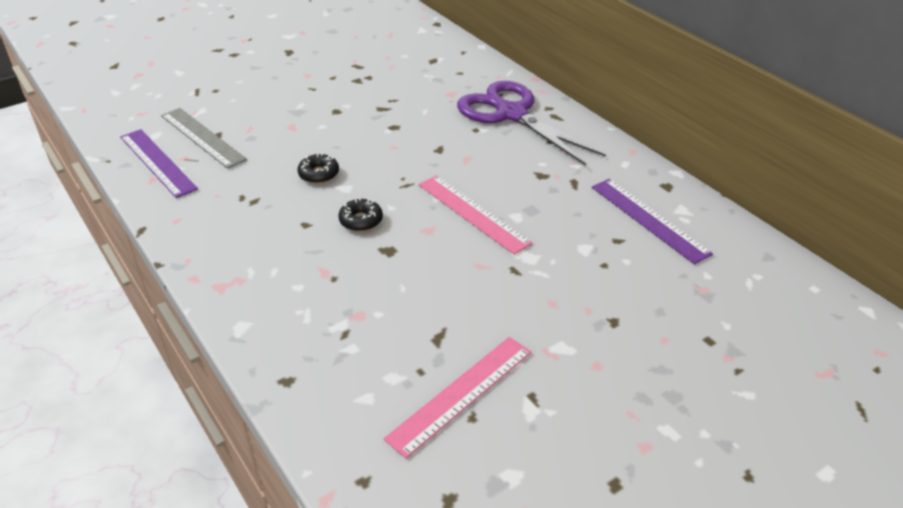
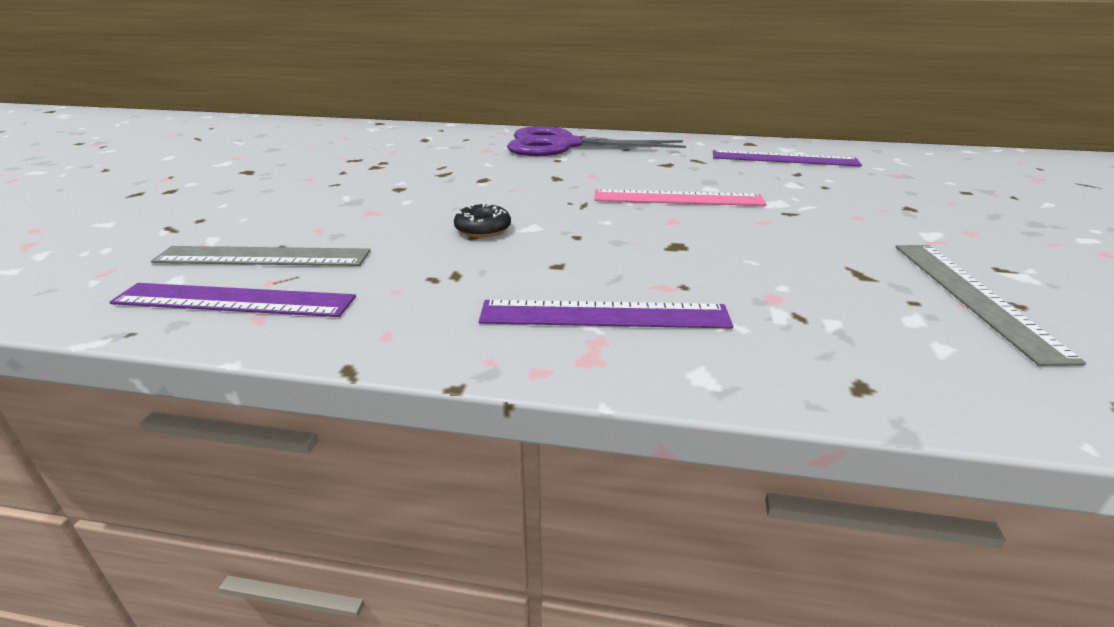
camera: 45 degrees left, 10 degrees down
(267, 269) = (604, 315): none -> purple ruler
(361, 220) = (603, 239): black donut -> none
(461, 394) = (973, 296): pink ruler -> grey ruler

